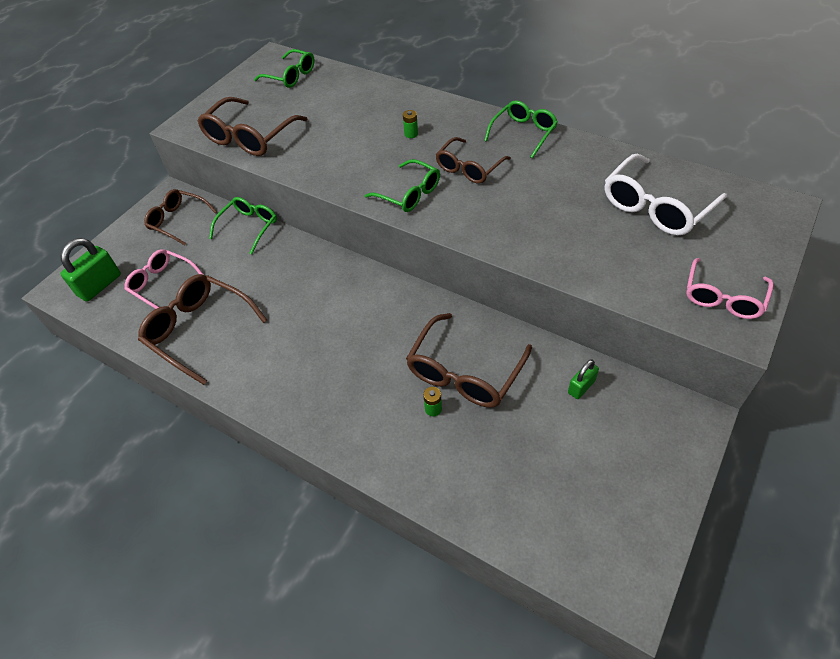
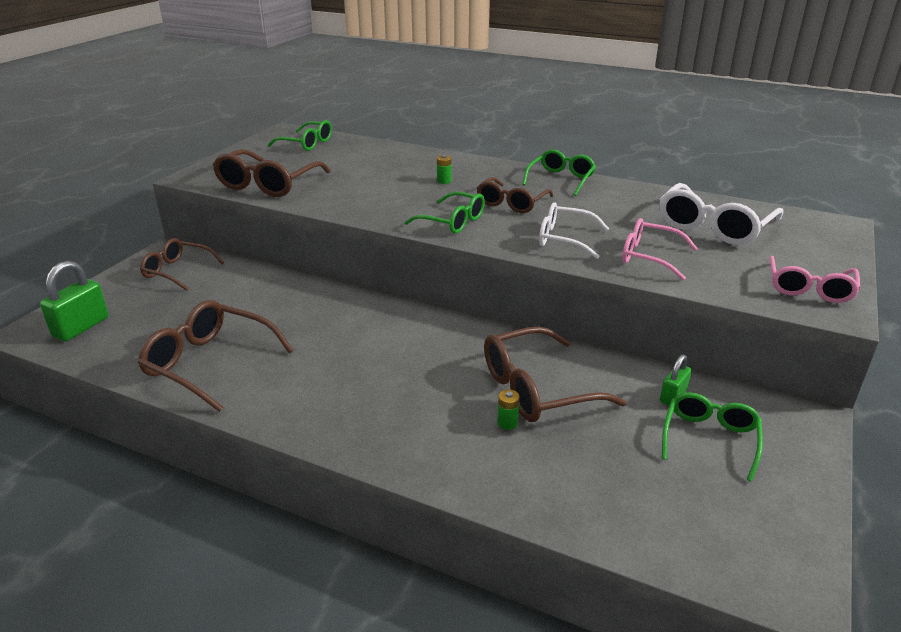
camera: 10 degrees left, 20 degrees down
(162, 284) = (161, 324): pink glasses -> pink glasses (649, 257)
(249, 227) = (262, 274): green glasses -> green glasses (709, 439)
(464, 372) = (536, 389): brown glasses -> brown glasses turned 45 degrees clockwise
(508, 220) = (564, 239): none -> white glasses

